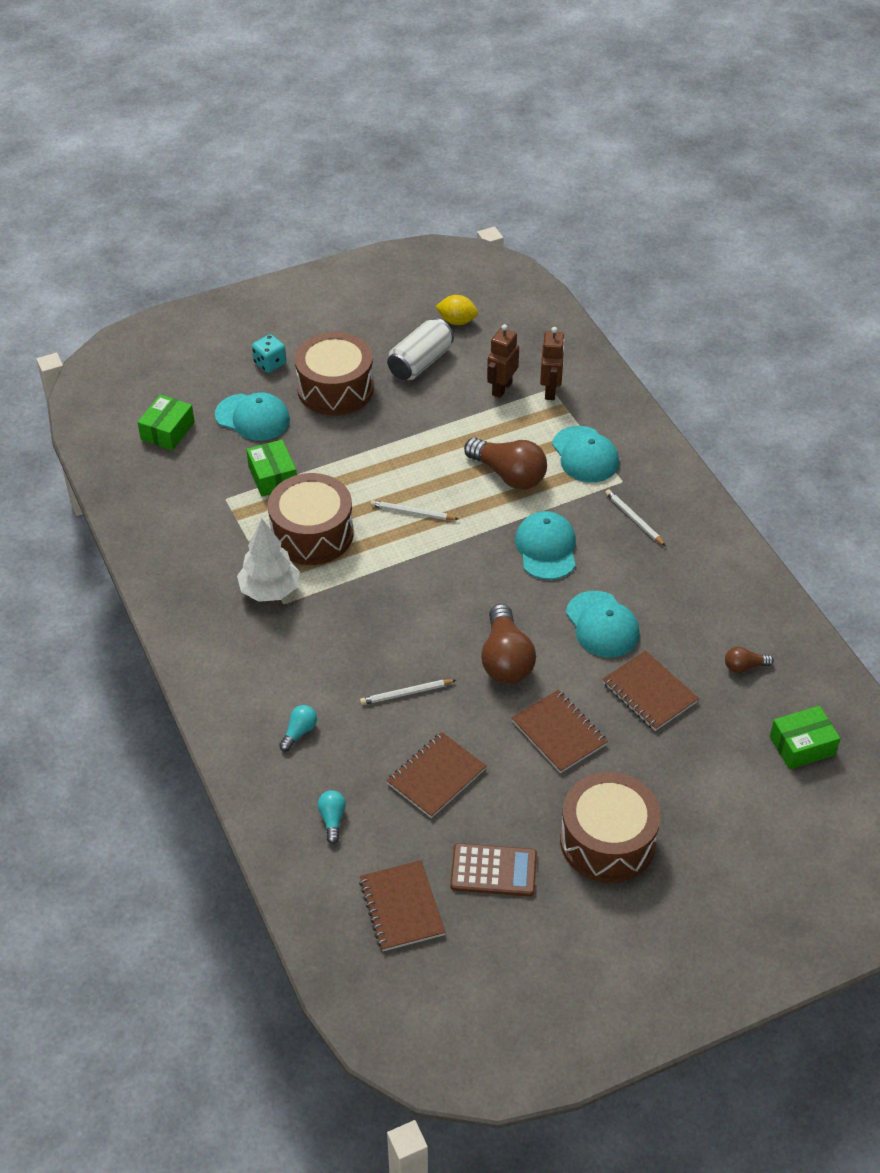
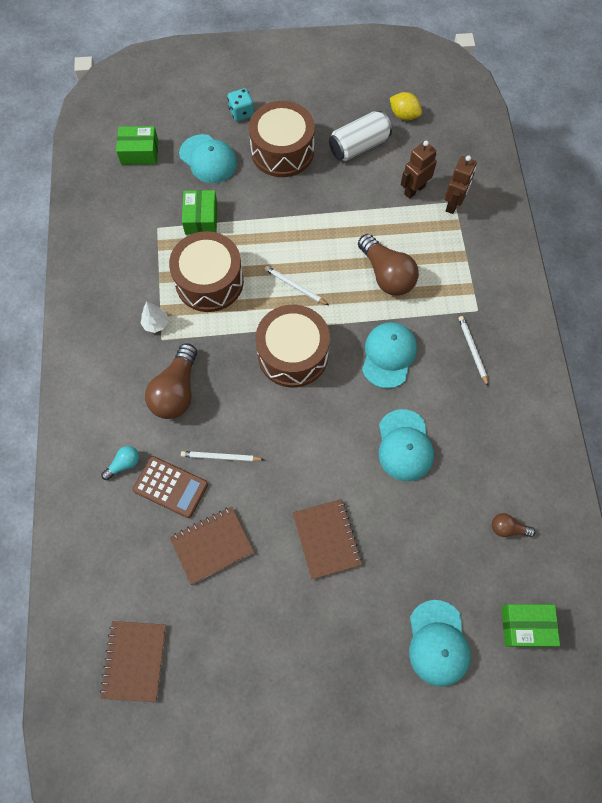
camera: 20 degrees right, 20 degrees up
(167, 431) = (139, 152): green box -> green box turned 45 degrees clockwise
(270, 590) = (156, 324): white tree -> white tree, size x0.54
(332, 819) = (115, 556): turquoise light bulb -> none
(493, 870) = (220, 653): brown calculator -> brown calculator (170, 487)
(505, 659) = (312, 452): brown light bulb -> brown light bulb (176, 391)
(585, 455) = (457, 275): turquoise cap -> turquoise cap (438, 643)
(607, 841) = (323, 660): brown drum -> brown drum (293, 354)
(649, 692) = (417, 526): brown notebook -> none

